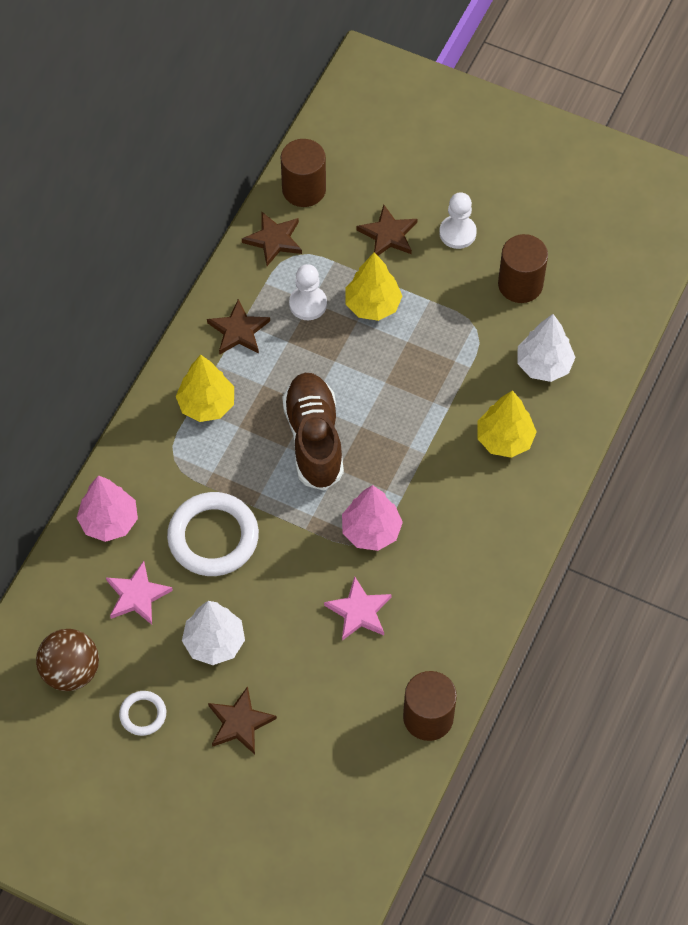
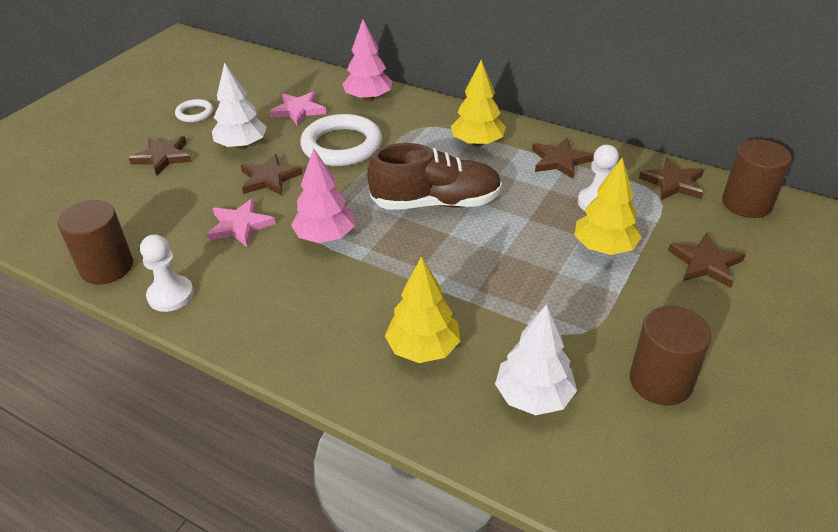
camera: 95 degrees right, 20 degrees down
(71, 671) = (245, 84): brown ball -> none
(278, 600) = (269, 178): none -> brown star
(457, 233) = (727, 323): white pawn -> white pawn (170, 295)

